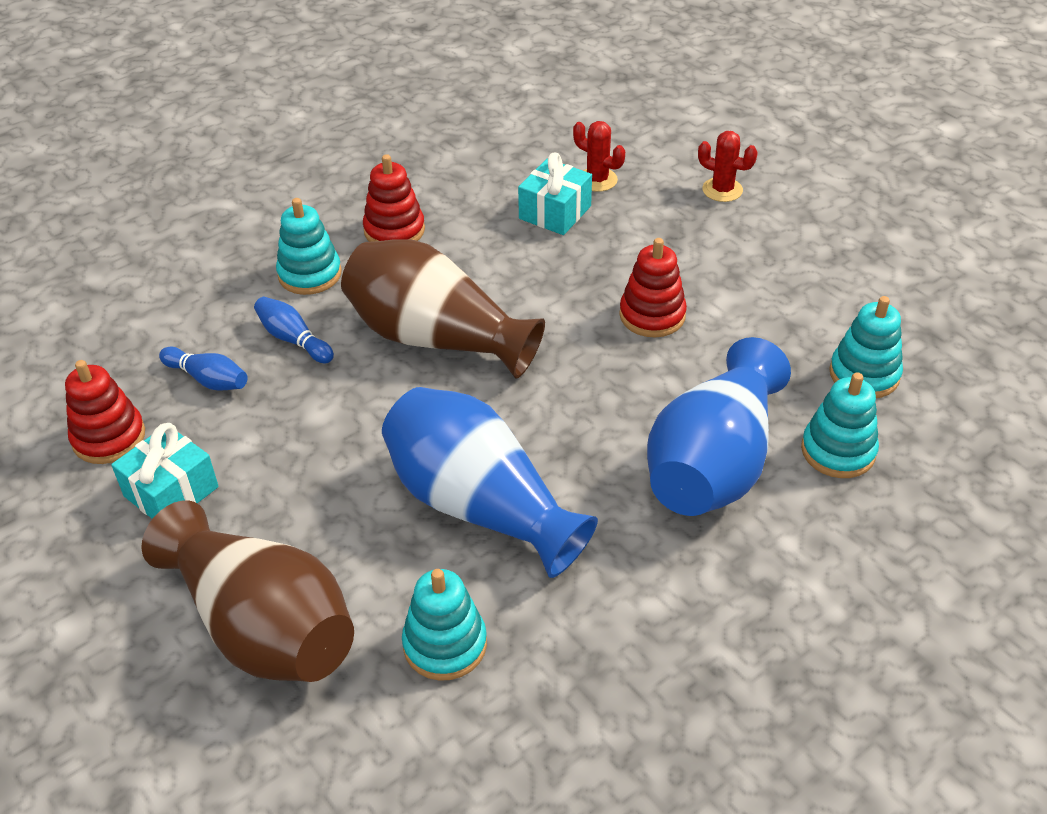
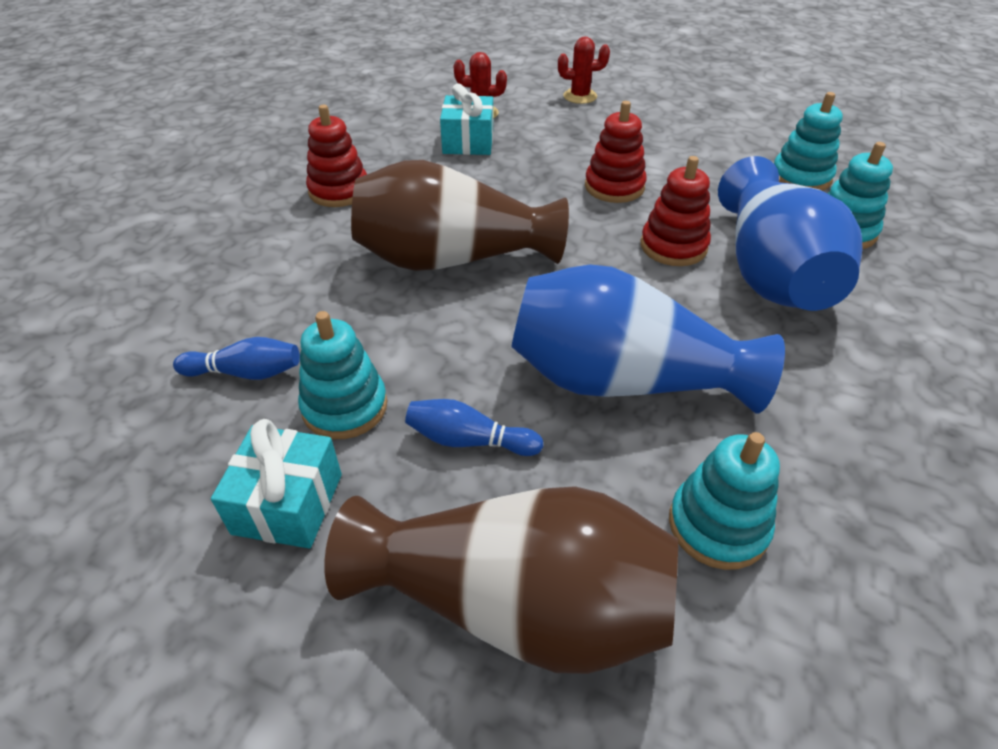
camera: 30 degrees left, 0 degrees up
(109, 437) = (164, 476): red stacking toy -> red stacking toy (673, 246)
(293, 339) = (312, 305): blue bowling pin -> blue bowling pin (469, 440)
(310, 274) = (284, 247): turquoise stacking toy -> turquoise stacking toy (345, 407)

